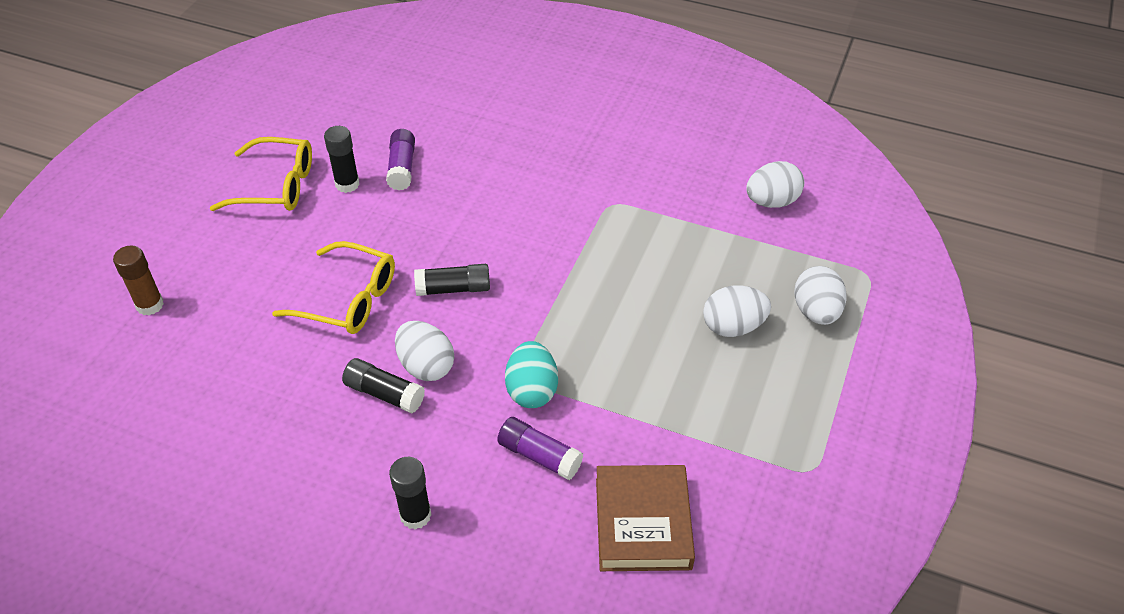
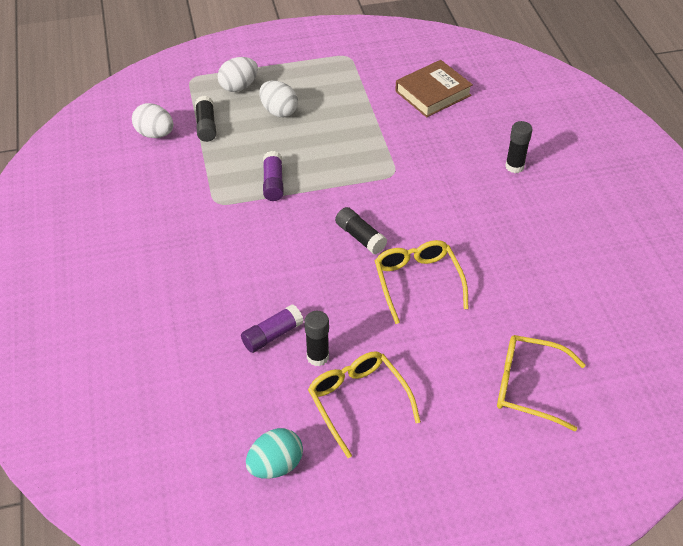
camera: 125 degrees left, 0 degrees up
(150, 305) = (528, 386): brown glue stick -> yellow glasses
(384, 393) = (463, 221): black glue stick -> black glue stick (206, 126)
(426, 366) = (428, 215): white egg -> none
(532, 390) = (399, 164): turquoise egg -> turquoise egg (275, 465)
(539, 456) = (435, 142): purple glue stick -> purple glue stick (273, 183)

